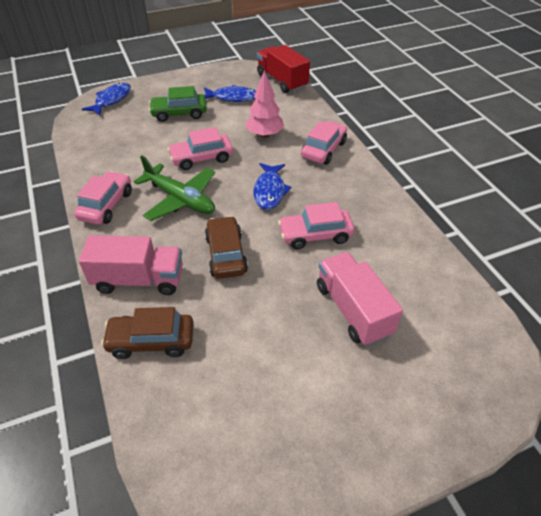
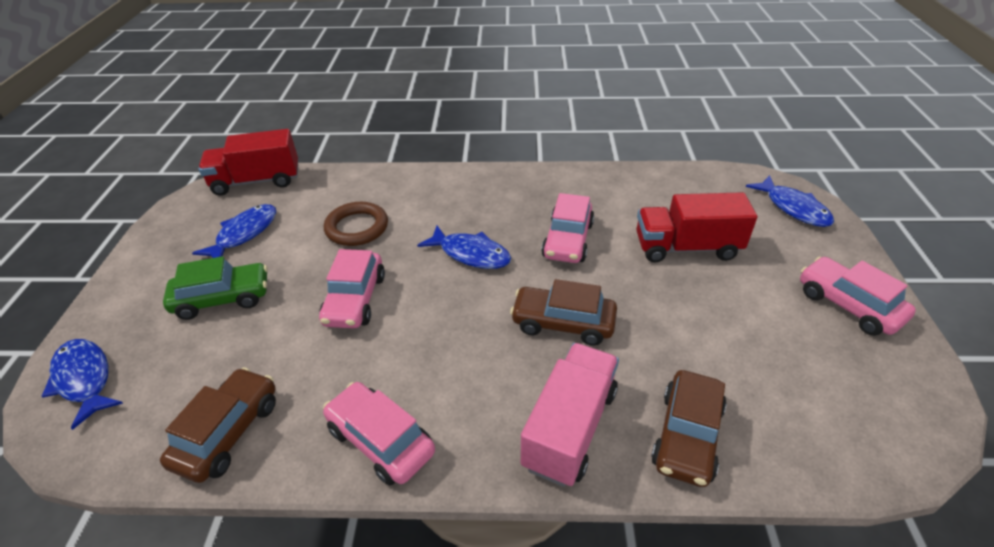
camera: 65 degrees left, 5 degrees down
(96, 154) = (228, 432): none -> brown car
(179, 113) = (223, 298): green car -> green car turned 120 degrees counterclockwise
(181, 199) = (429, 343): green plane -> none
(264, 135) = (357, 227): pink tree -> brown ring
(323, 150) = (428, 191): pink car -> pink car (848, 305)
(353, 310) = (686, 247): pink truck -> red truck
(475, 388) = (793, 208): none -> blue fish

